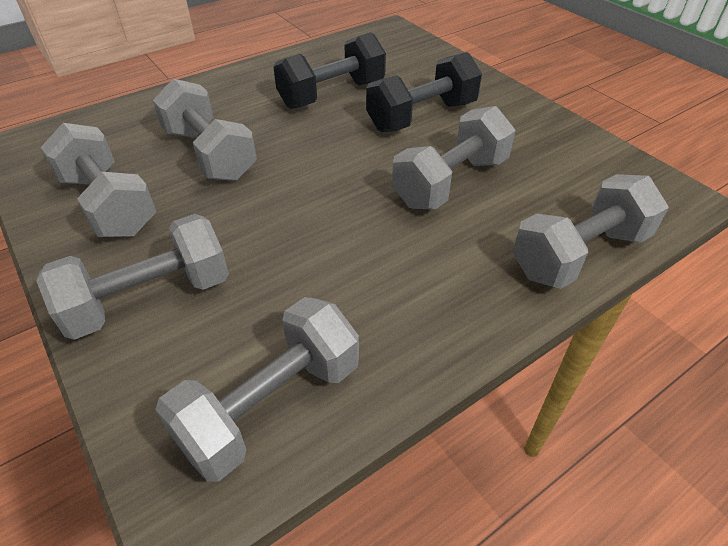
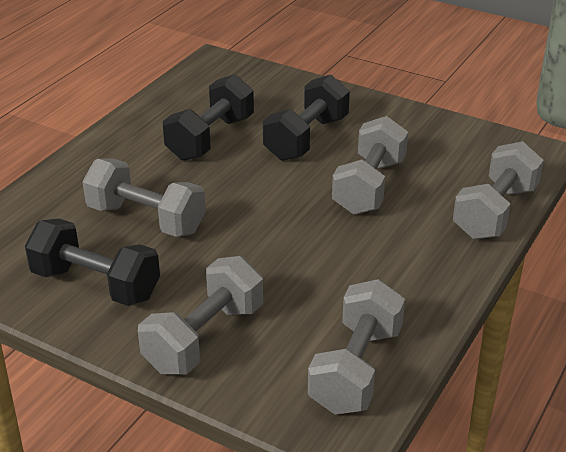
camera: 25 degrees left, 10 degrees down
(109, 204) = (96, 284): grey dumbbell -> black dumbbell

